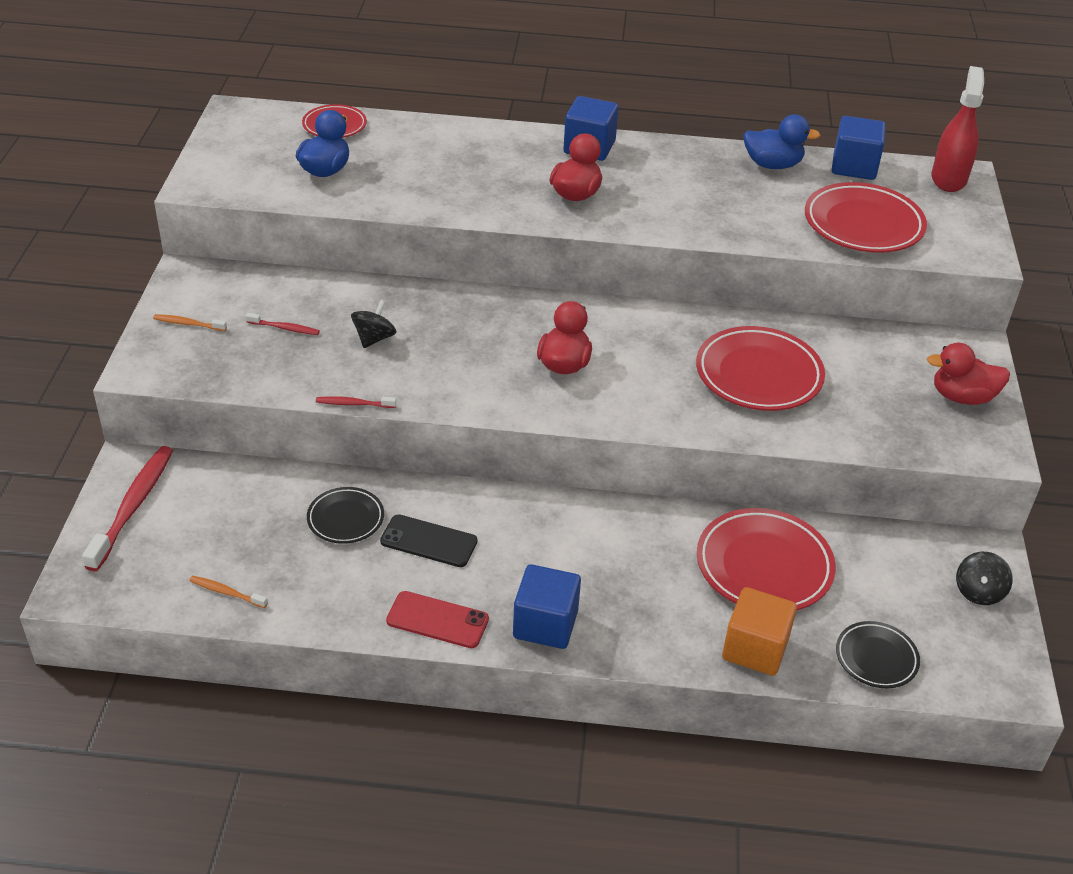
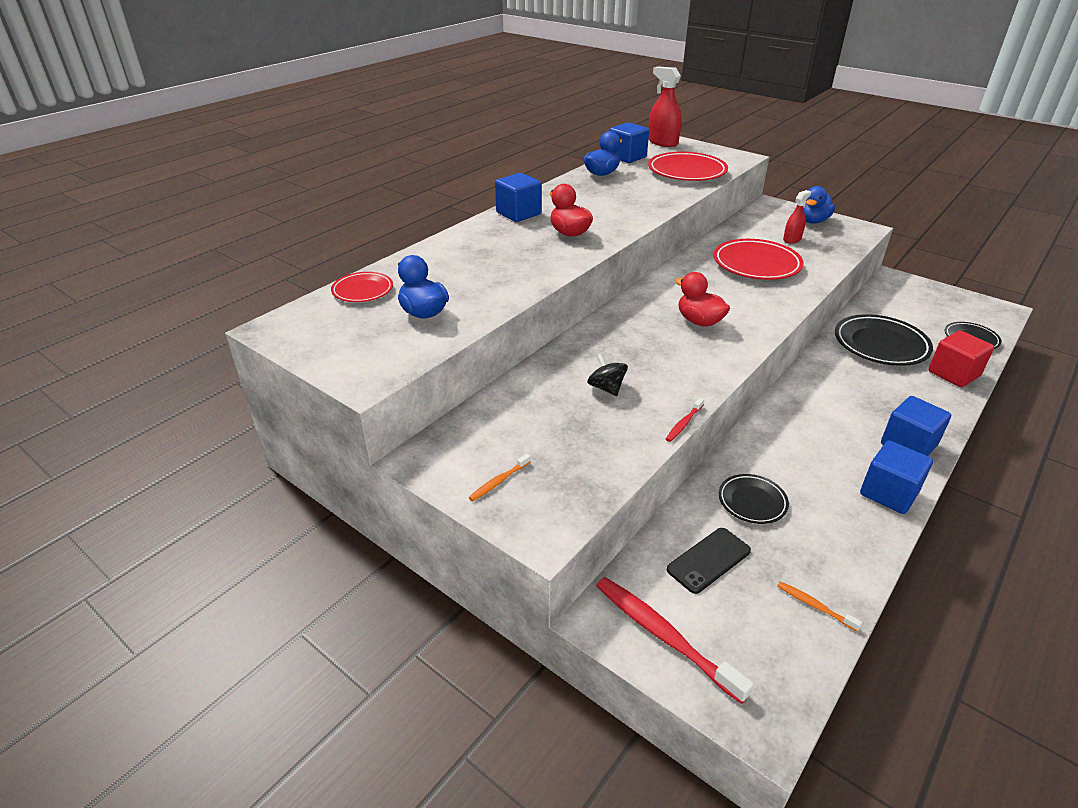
camera: 55 degrees left, 5 degrees down
(226, 592) = (814, 606): orange toothbrush -> orange toothbrush turned 75 degrees clockwise
(285, 328) = (554, 428): red toothbrush -> none
(428, 541) = (799, 468): black phone -> black phone (709, 560)
(437, 620) = (888, 493): red phone -> blue cube
(755, 649) = (953, 374): orange cube -> red cube
(764, 566) = (880, 345): red plate -> black plate
(874, 390) = (792, 239): none -> red spray bottle
(962, 397) = (812, 221): red duck -> blue duck
(978, 592) = (925, 292): black spinning top -> none

